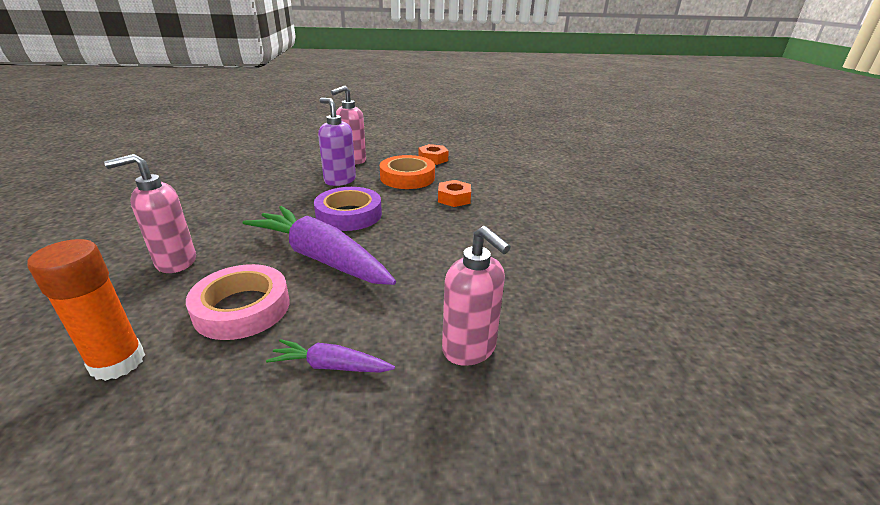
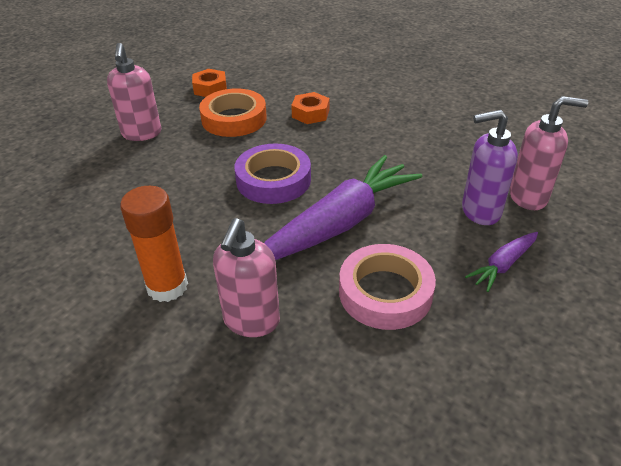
camera: 50 degrees left, 10 degrees up
(118, 362) = (410, 389): orange glue stick -> orange glue stick (167, 286)
(320, 257) = (340, 223): purple carrot -> purple carrot turned 150 degrees clockwise
(339, 180) = (185, 159): purple soap dispenser -> purple soap dispenser (480, 211)

